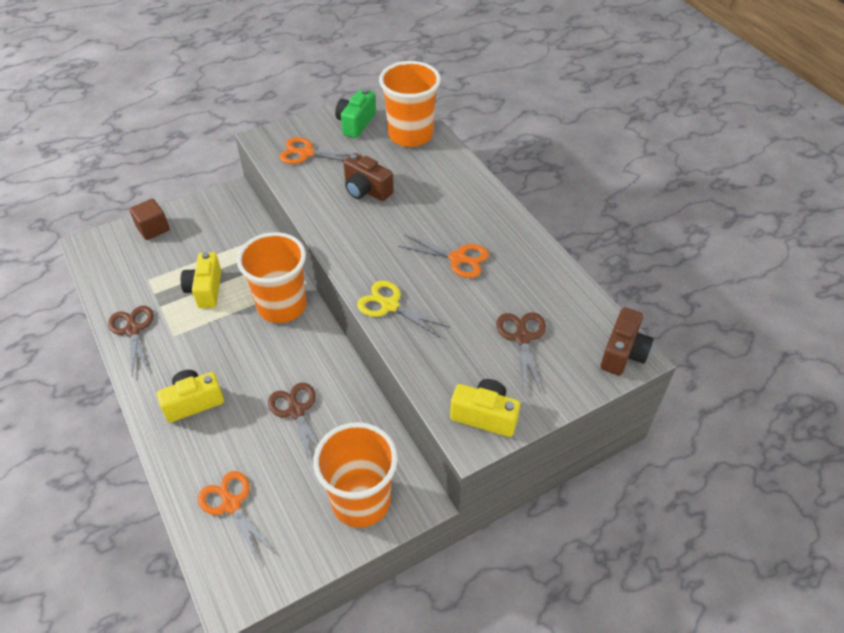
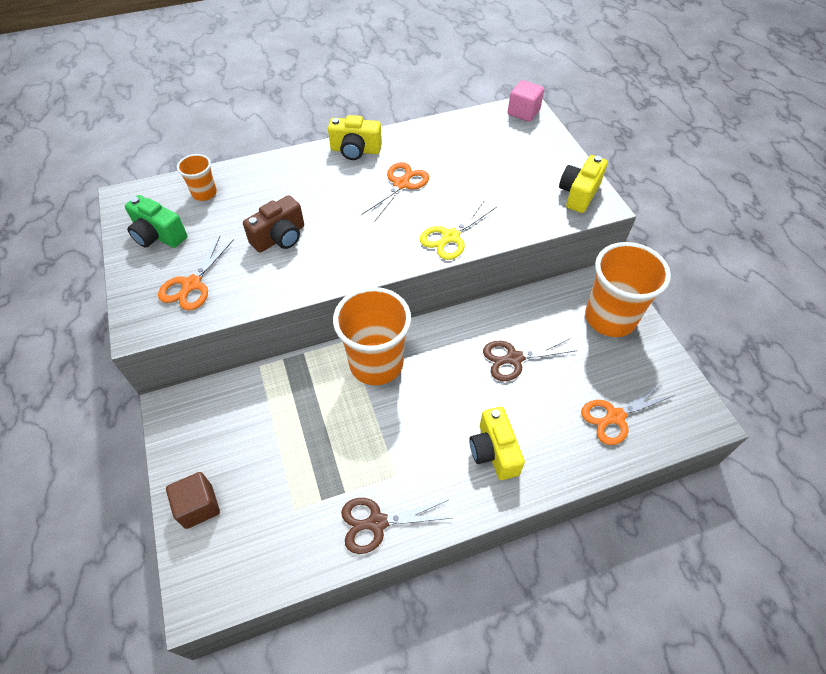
camera: 80 degrees left, 5 degrees up
(205, 290) = (331, 440): yellow camera -> yellow camera (355, 150)
(410, 135) = (204, 193): orange cup -> orange cup, size x0.49
(522, 338) = (501, 160): brown scissors -> none
(623, 353) = (523, 112): brown camera -> pink cube

